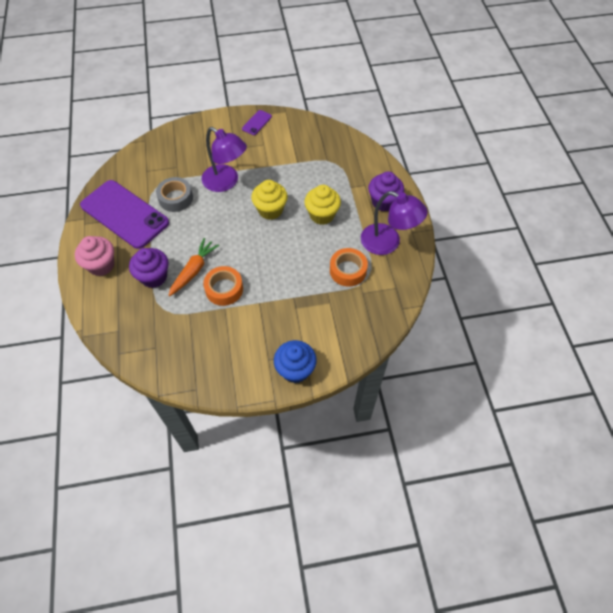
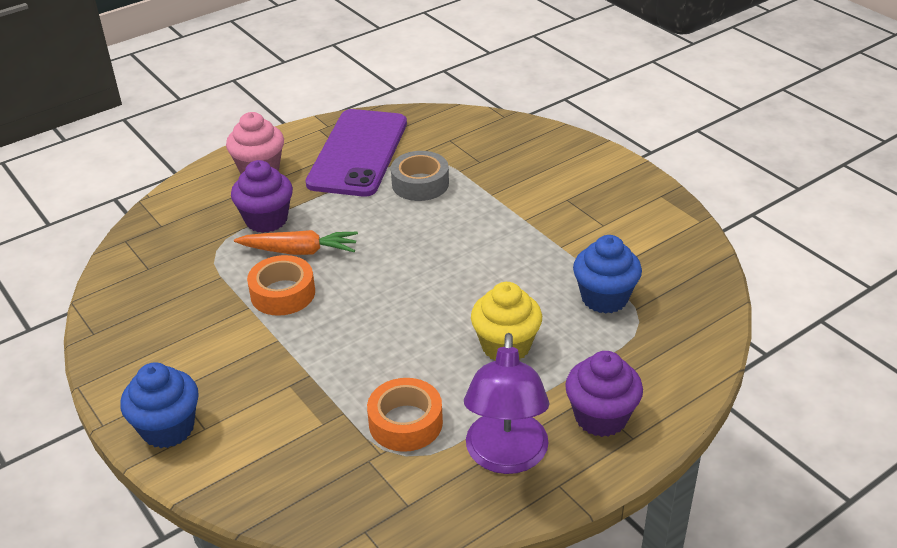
camera: 65 degrees right, 20 degrees down
(226, 182) = (490, 217): purple lamp -> none
(257, 123) = (643, 201): purple phone -> none
(270, 210) = (470, 283): yellow cupcake -> none
(313, 167) = (604, 298): none -> blue cupcake

